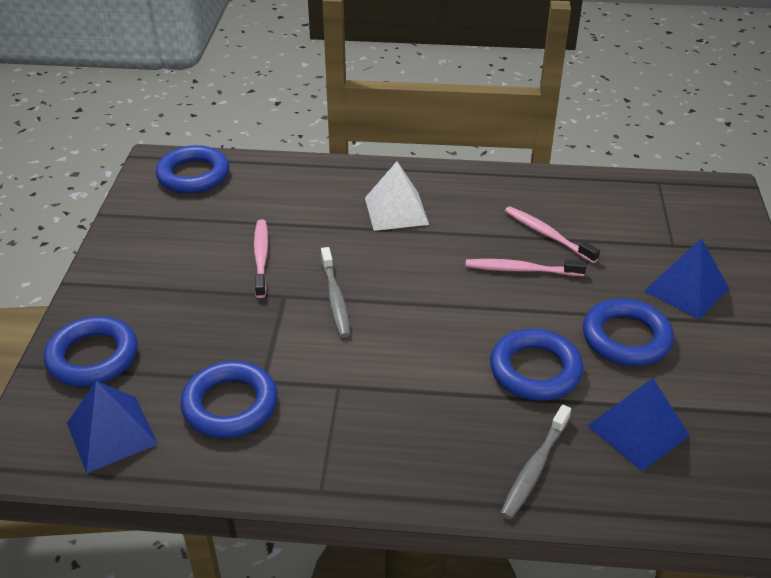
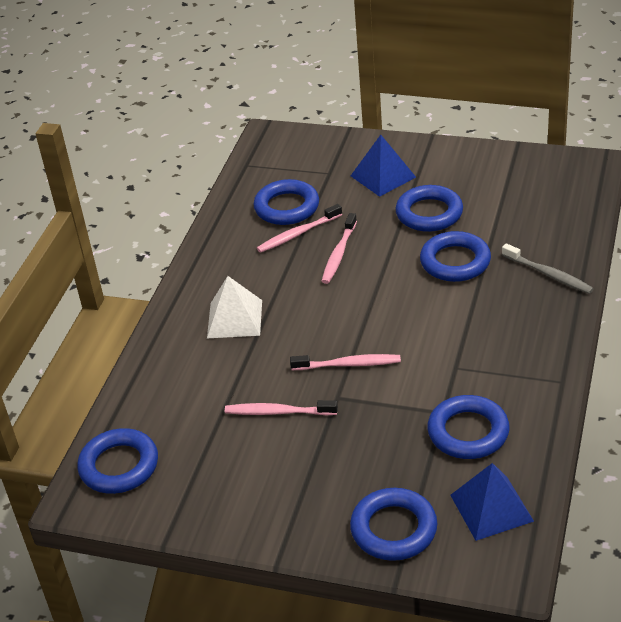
camera: 75 degrees left, 0 degrees up
(335, 298) = (348, 364): grey toothbrush -> pink toothbrush
(593, 221) = (287, 207): none -> blue ring
(638, 430) = (520, 223): blue pyramid -> none

